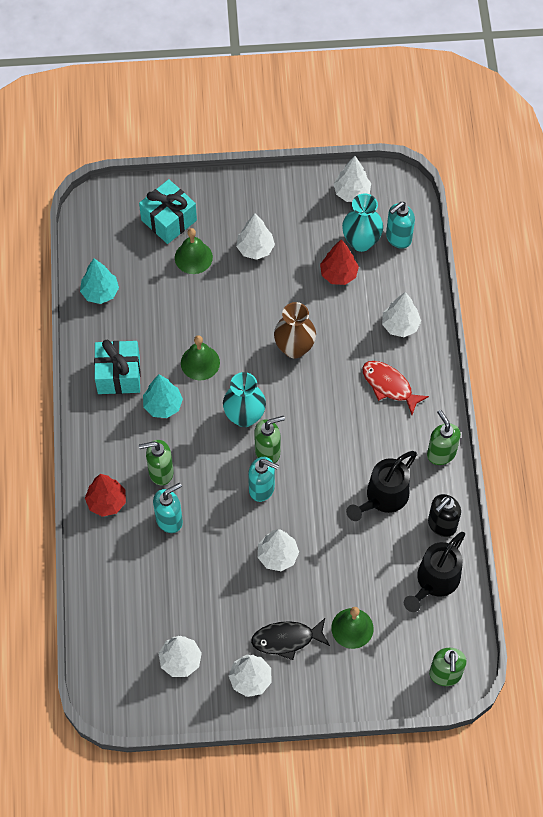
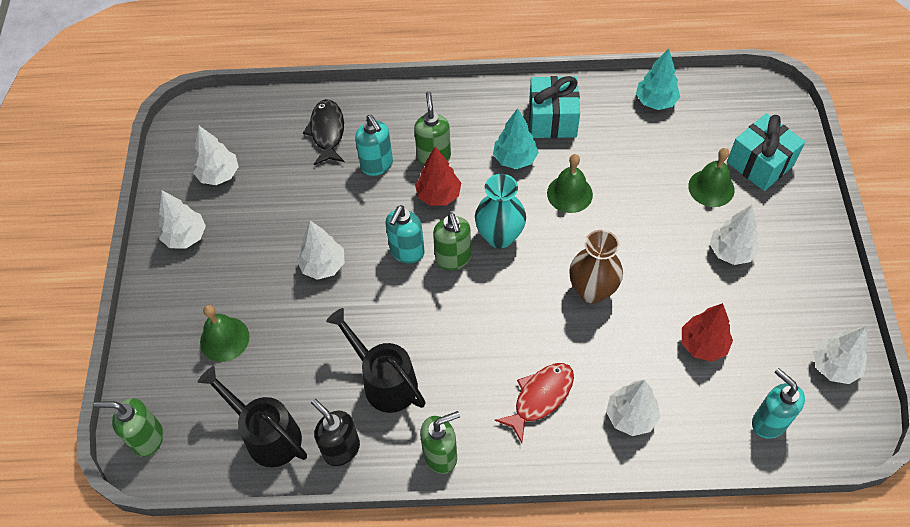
camera: 95 degrees right, 5 degrees down
(106, 502) = (403, 111): red tree -> red tree (438, 195)
(286, 639) = (223, 272): black fish -> black fish (327, 132)
(361, 242) = (756, 374): turquoise vase -> none

